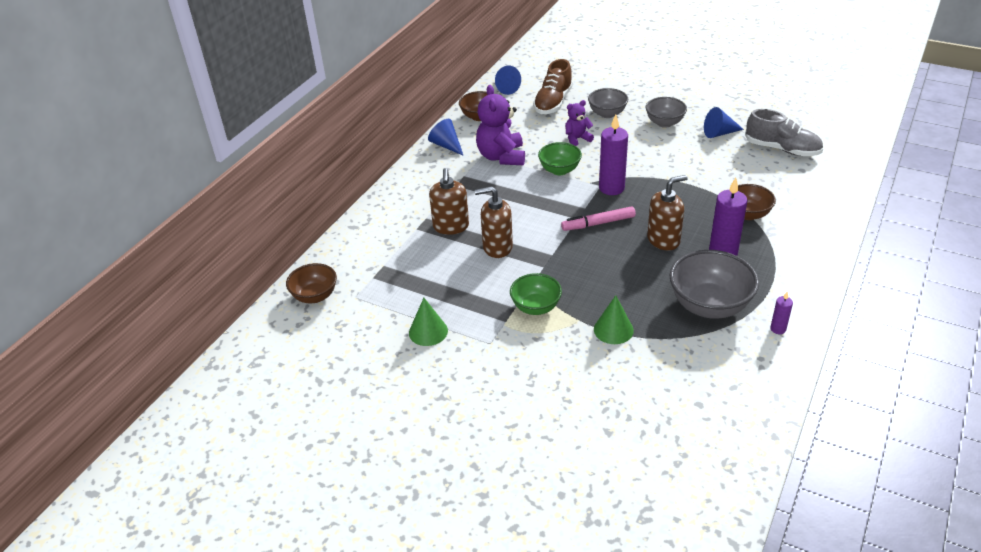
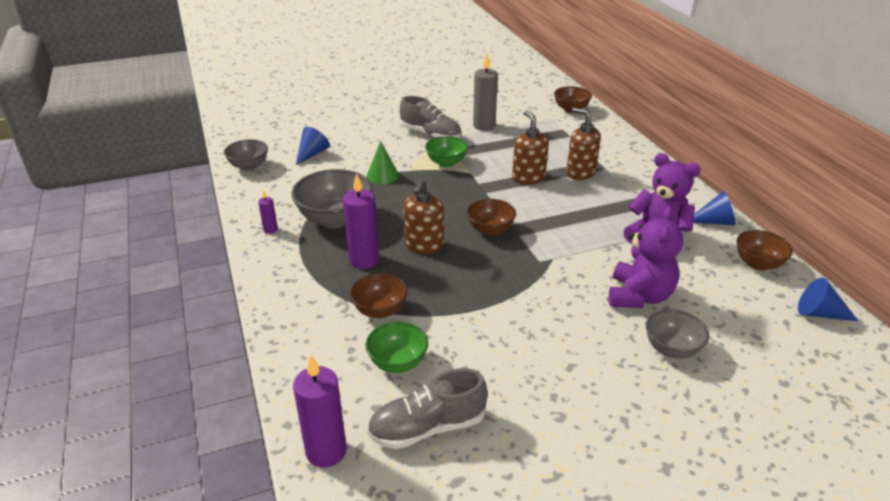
camera: 130 degrees right, 5 degrees down
(428, 331) = (484, 126): green cone -> grey candle
(496, 356) = (430, 135): none -> grey shoe
(497, 247) = (528, 178): brown soap dispenser -> brown soap dispenser turned 60 degrees counterclockwise
(553, 102) = (743, 326): brown shoe -> none
(559, 170) = (594, 255): green bowl -> green bowl (398, 362)
(577, 139) = (639, 296): purple teddy bear -> purple teddy bear, size x1.80
(598, 223) = (490, 230): pink marker -> brown bowl
(611, 188) = (527, 264): purple candle -> purple candle (326, 451)
(664, 123) = (600, 378): grey bowl -> grey bowl (249, 166)
(719, 133) = (524, 404): blue cone -> blue cone (312, 154)

